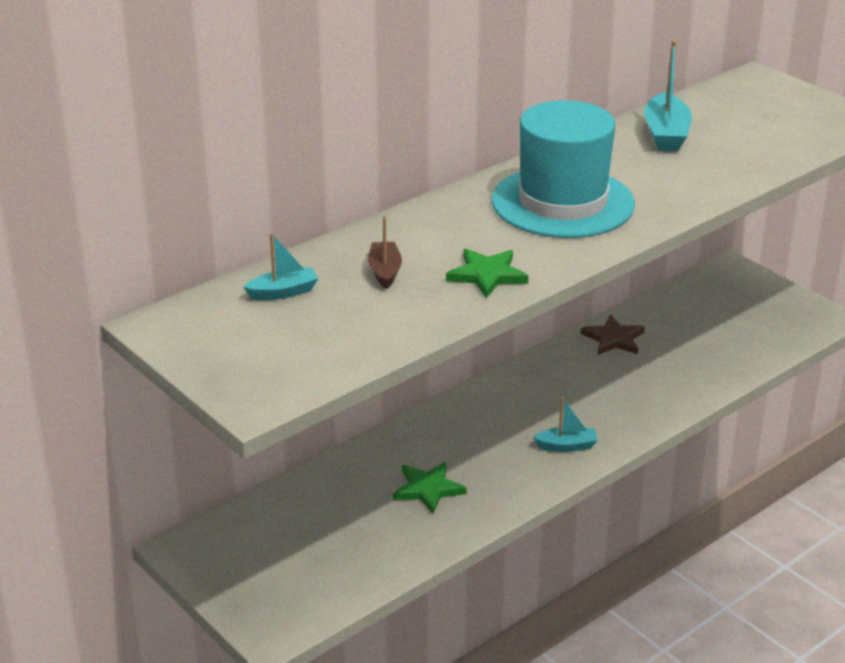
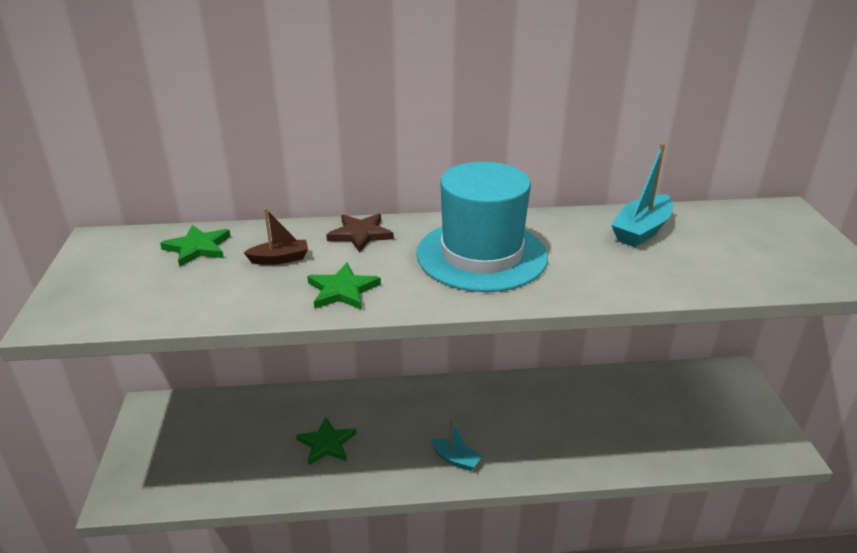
camera: 35 degrees right, 0 degrees up
(283, 292) = (197, 248): turquoise boat -> green star
(385, 271) = (280, 259): brown boat -> brown boat turned 45 degrees clockwise
(613, 339) = (580, 389): brown star -> brown star (360, 234)

